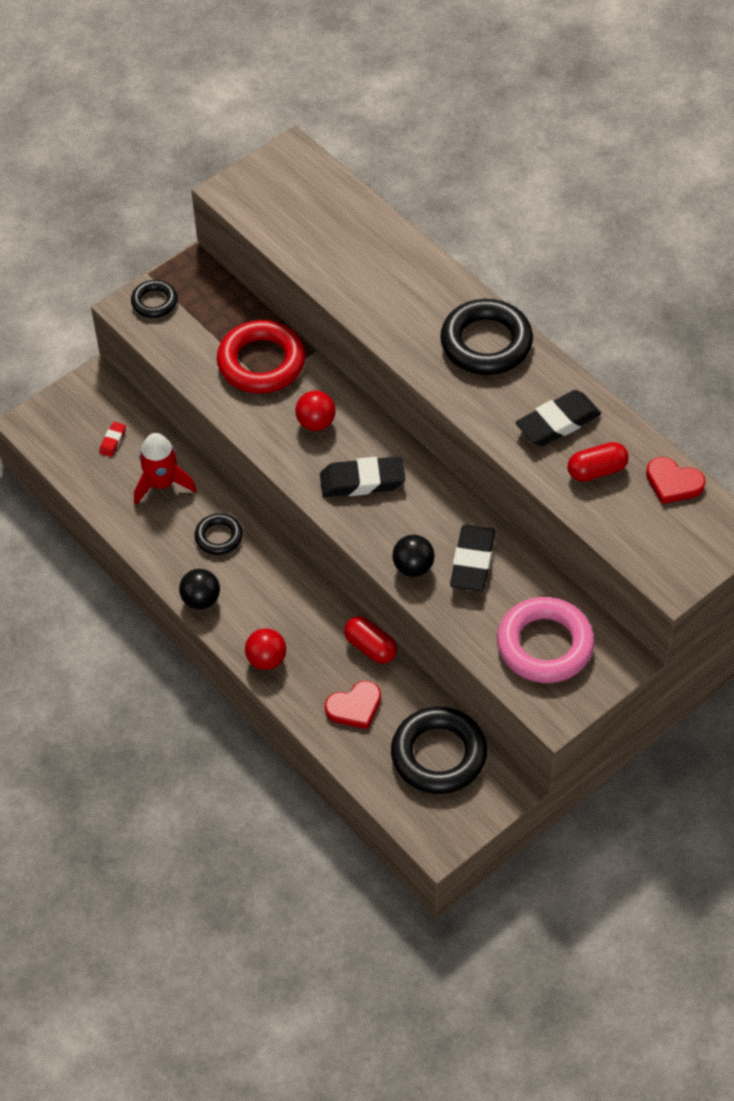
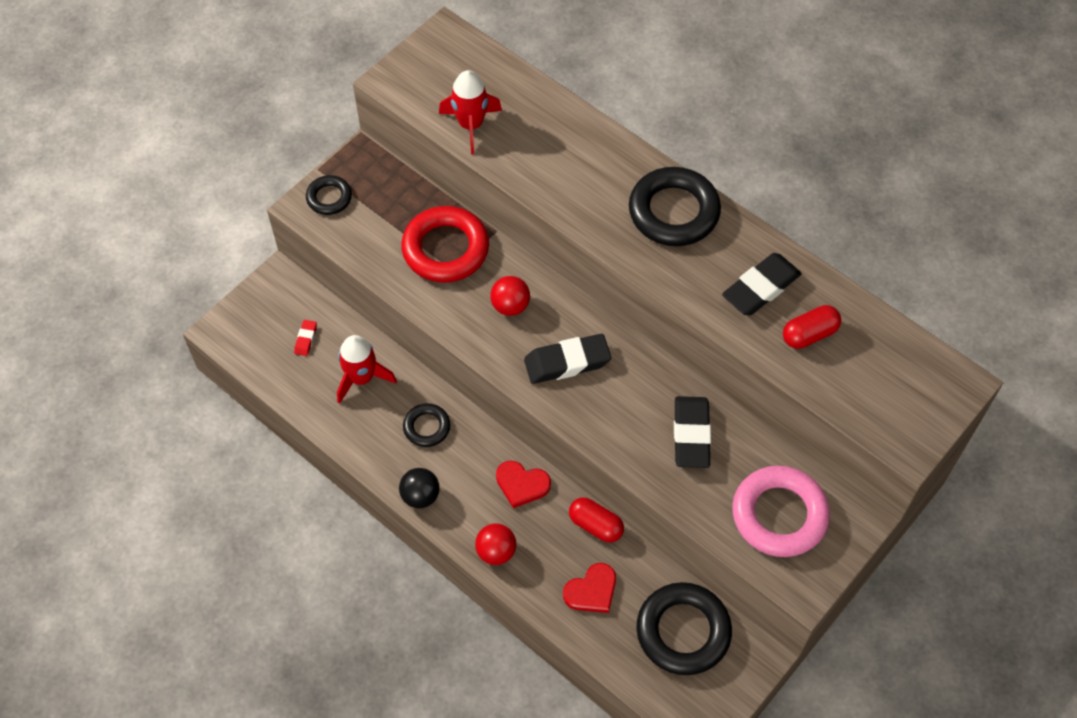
camera: 10 degrees left, 5 degrees up
(300, 241) = (471, 125): none -> red rocket
(413, 567) = (634, 447): black ball -> none
(673, 482) = (886, 338): red heart -> red heart (522, 484)

